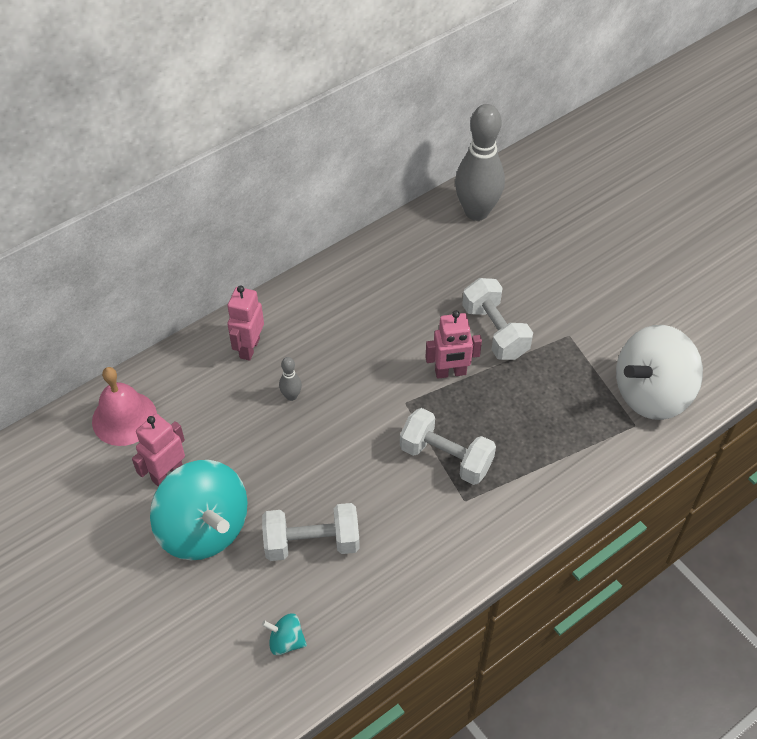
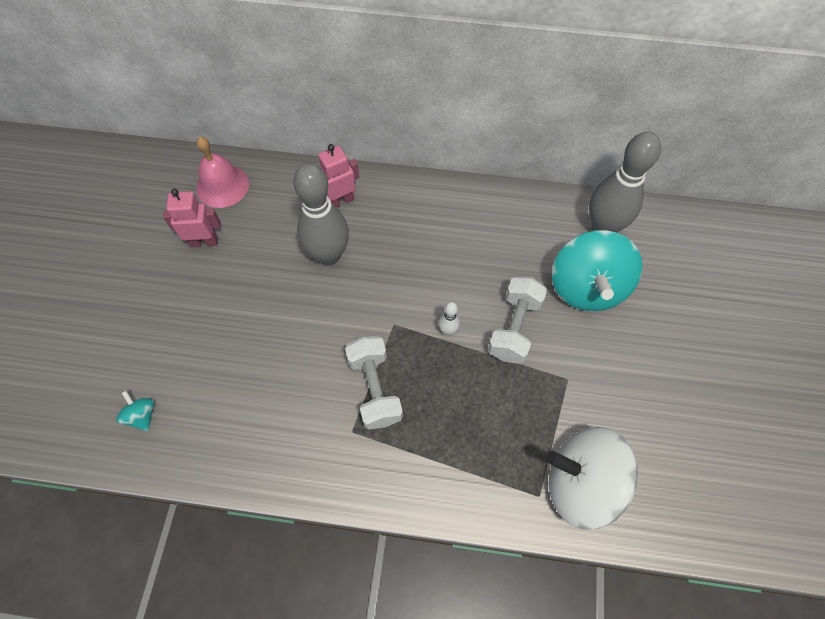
camera: 45 degrees right, 10 degrees up
(204, 529) = (183, 296): turquoise spinning top -> turquoise spinning top (586, 287)
(291, 396) = (328, 255): grey bowling pin -> grey bowling pin, size x2.43
(312, 543) = (229, 365): white dumbbell -> none
(450, 373) = (448, 330): pink robot -> white bowling pin

